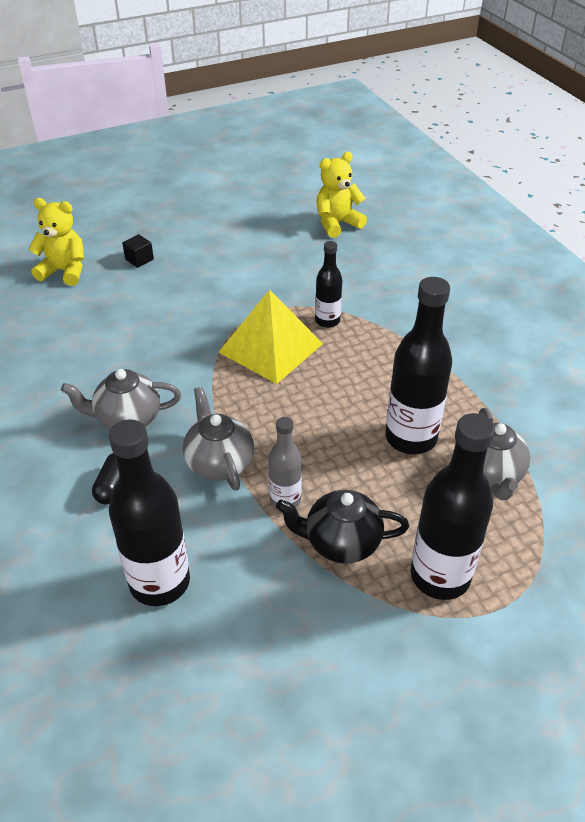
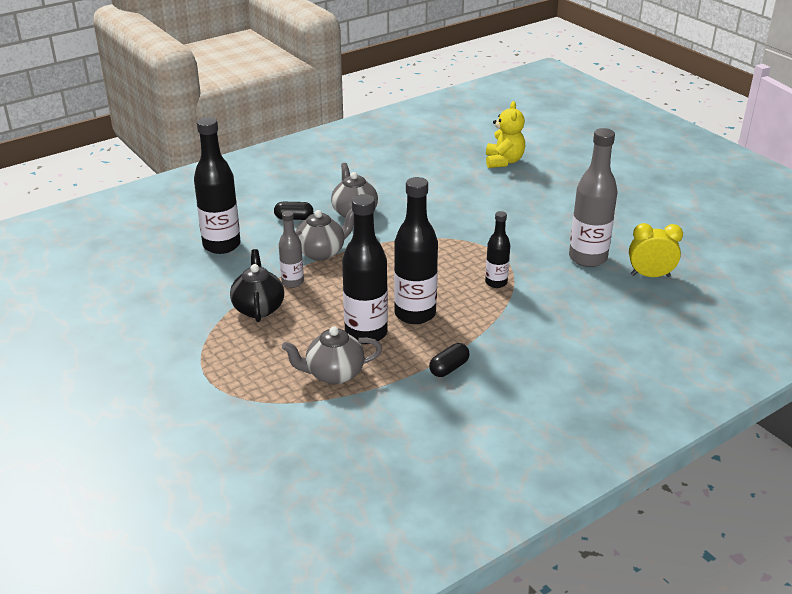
camera: 80 degrees right, 10 degrees down
(139, 259) = (535, 187): black cube -> none
(271, 348) = (450, 259): yellow pyramid -> none
(297, 253) = (587, 258): none -> grey bottle
(337, 224) = (650, 275): yellow teddy bear -> yellow clock
(440, 576) = (233, 352): black bottle -> black bottle (415, 314)
(479, 379) = (449, 368): none -> black capsule

